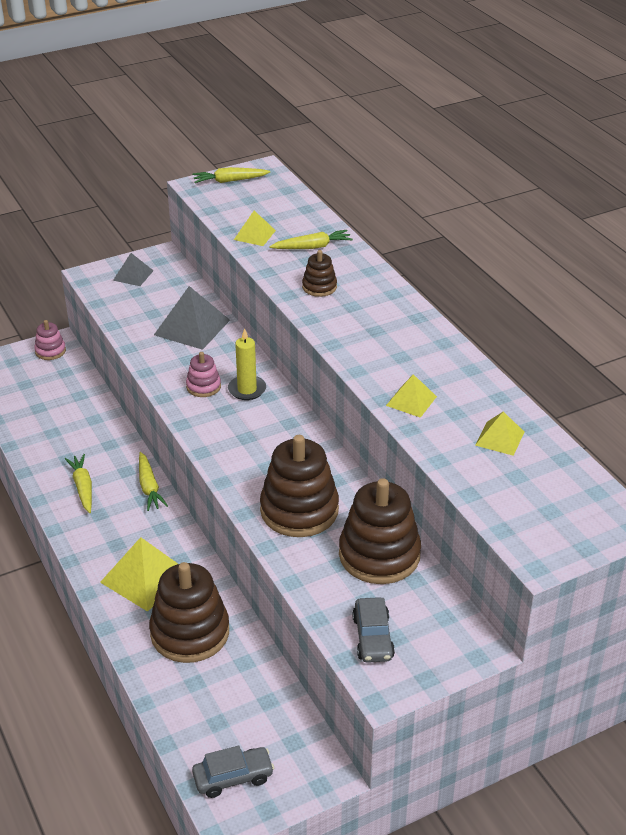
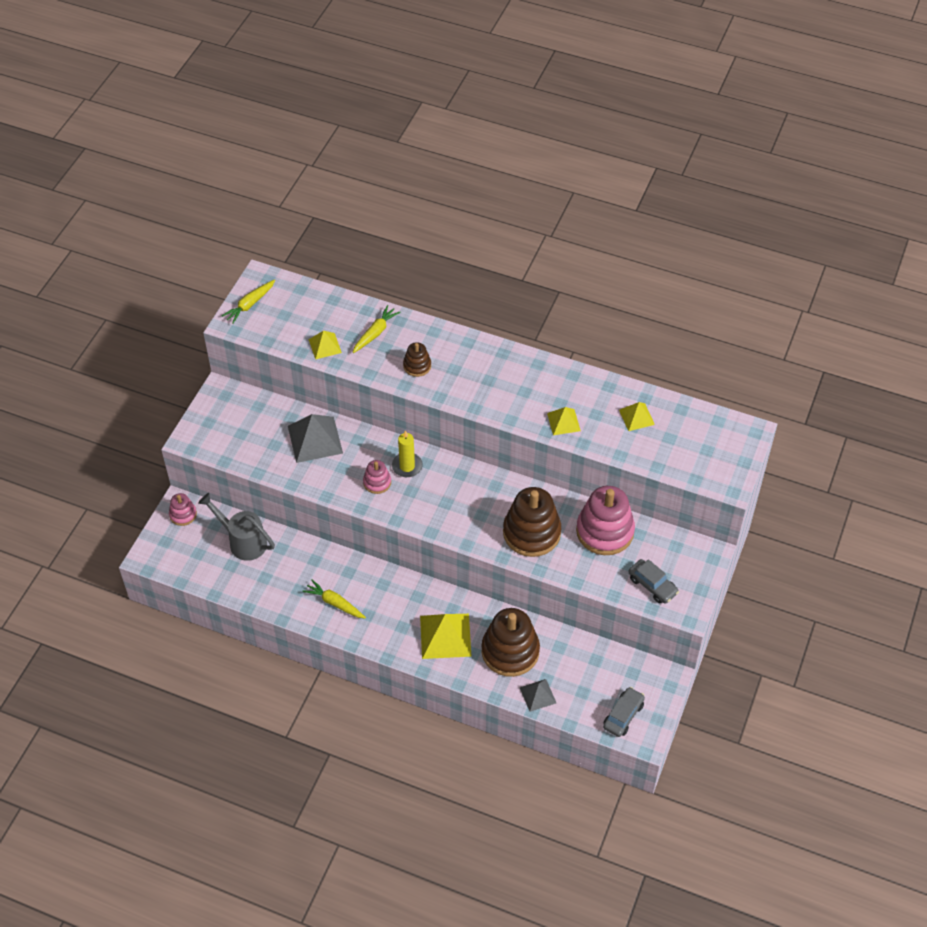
camera: 40 degrees left, 15 degrees up
(70, 396) = (243, 541): none -> grey watering can
(133, 275) = (221, 420): grey pyramid -> grey pyramid (538, 695)
(149, 487) = (377, 573): yellow carrot -> none
(379, 555) = (605, 531): brown stacking toy -> pink stacking toy

